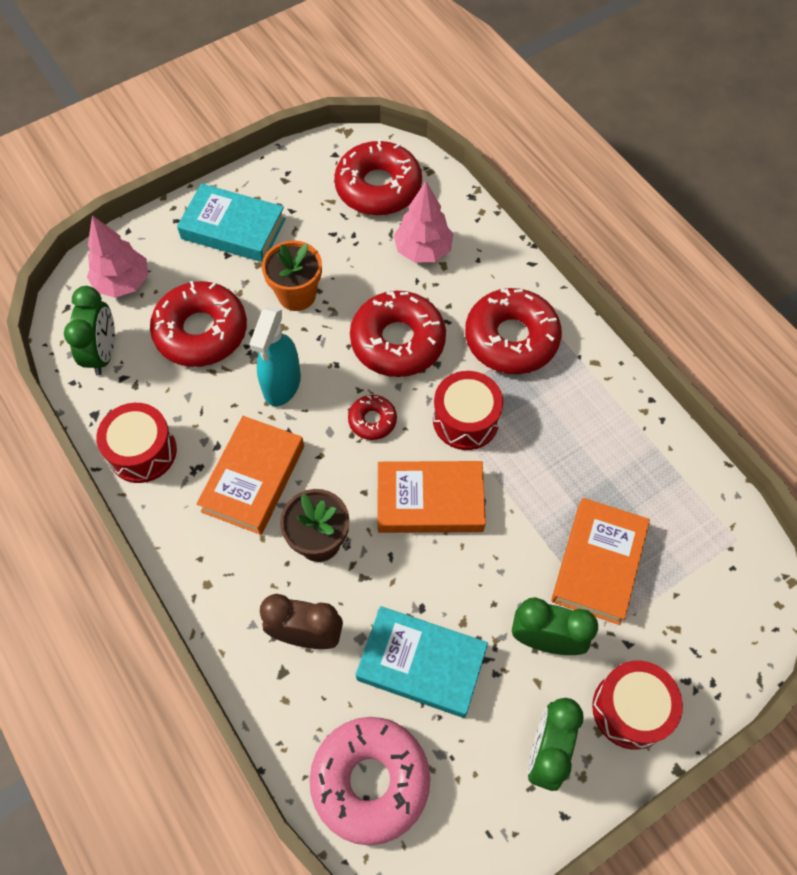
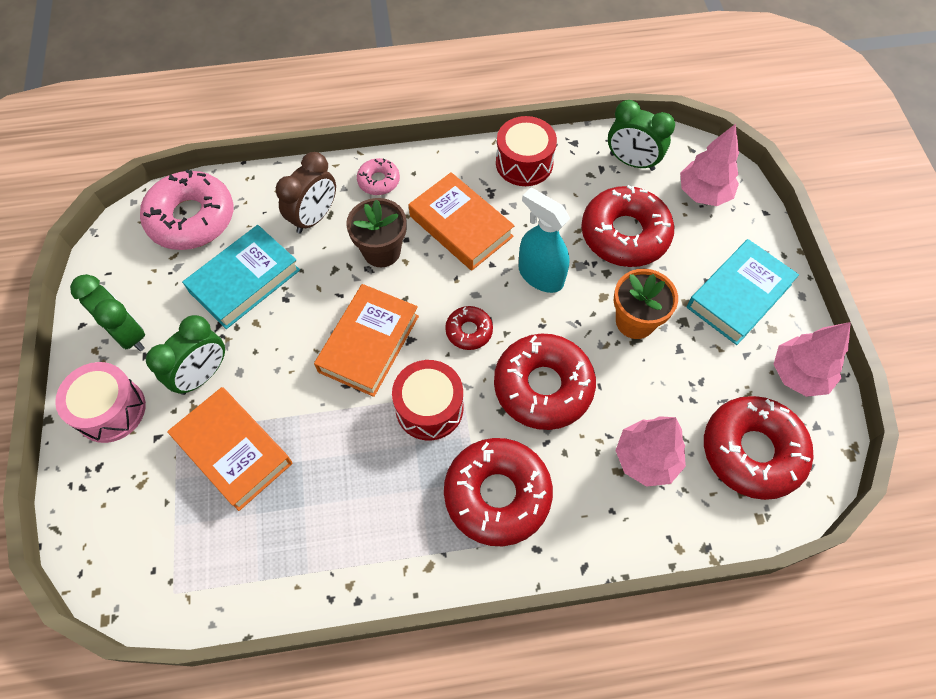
camera: 115 degrees right, 0 degrees up
(226, 590) = (378, 181): none -> pink donut
(293, 173) = (799, 374): none -> pink tree
(630, 709) = (111, 410): red drum -> pink drum

